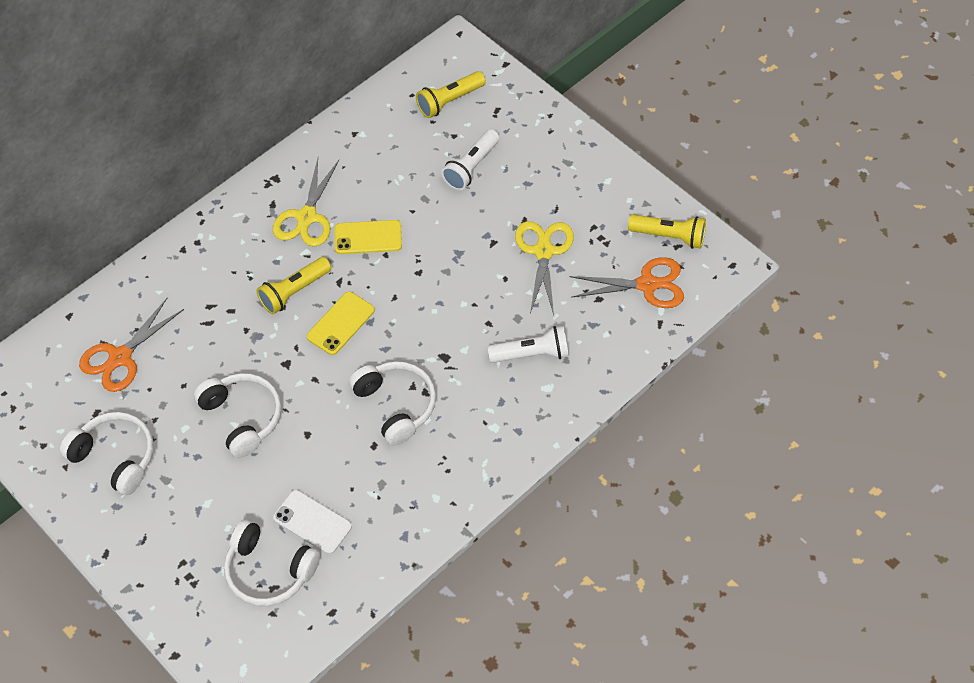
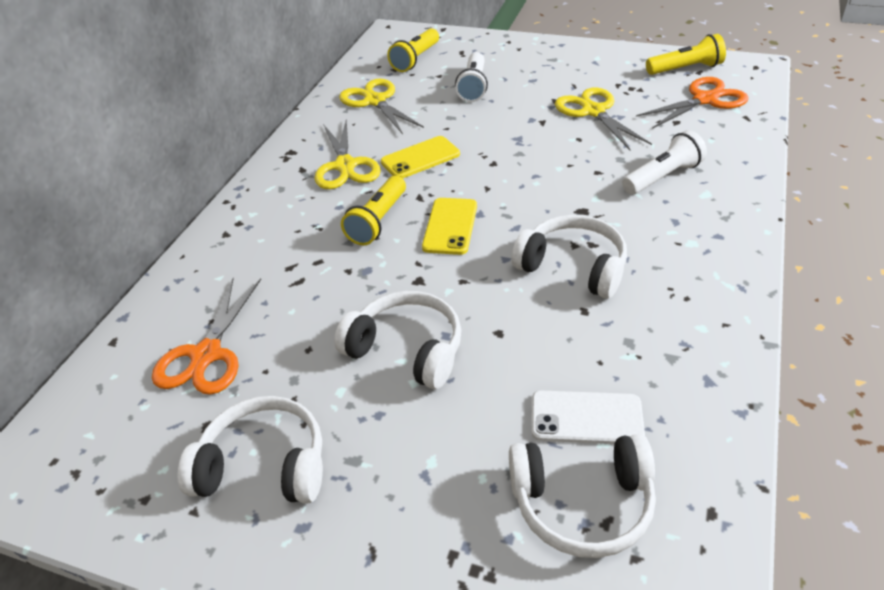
camera: 25 degrees left, 15 degrees down
(378, 145) = (375, 101): none -> yellow scissors

